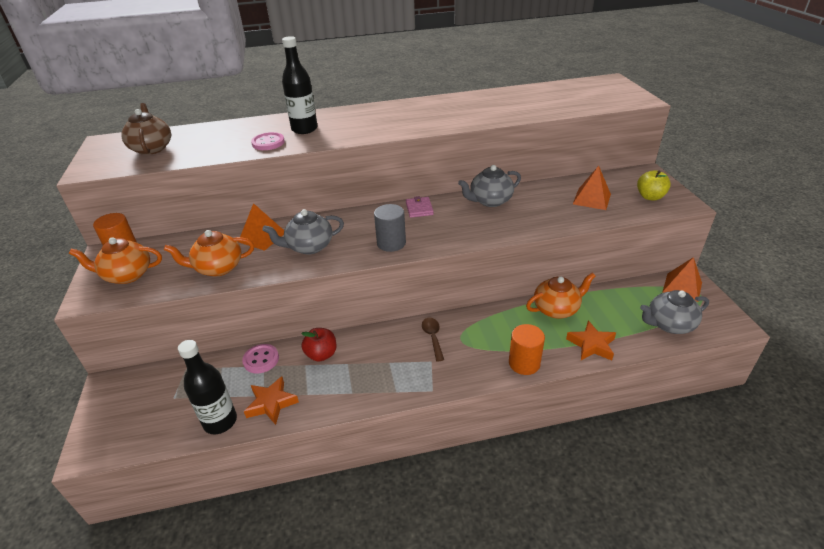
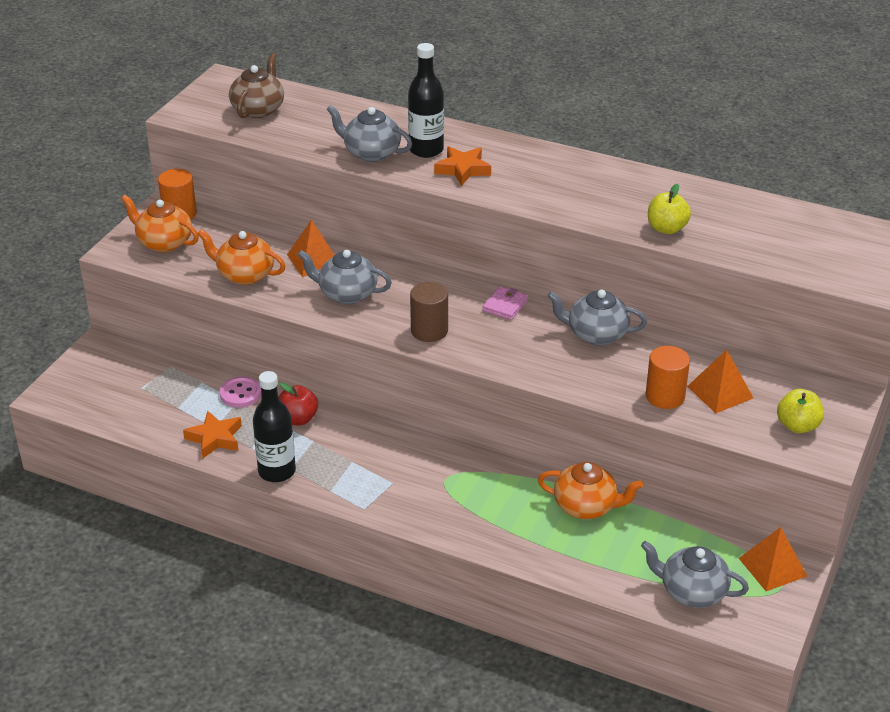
camera: 35 degrees right, 0 degrees up
(220, 421) = (161, 430): black bottle -> black bottle (277, 471)
(268, 143) = (371, 153): pink button -> grey teapot
(391, 243) = (429, 331): grey cylinder -> brown cylinder
(433, 337) = (420, 462): brown spoon -> none
(502, 115) = (666, 228): none -> yellow apple
(524, 363) = (480, 536): orange cylinder -> orange cylinder (665, 396)
(591, 345) = (574, 560): orange star -> orange star (463, 169)

